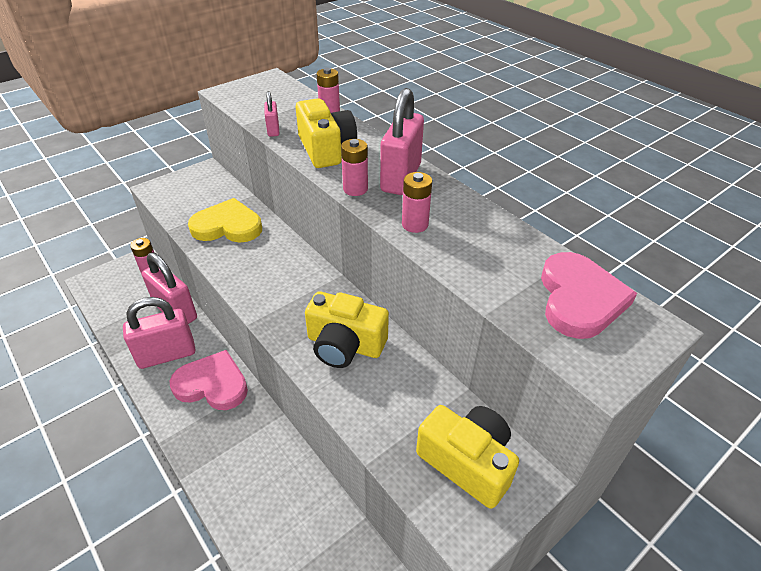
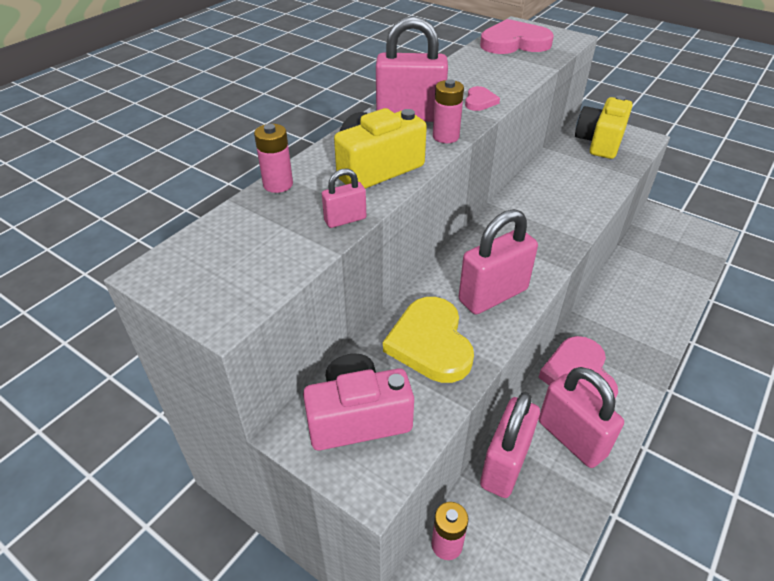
camera: 105 degrees left, 0 degrees up
(197, 190) = (358, 417): none -> pink camera
(250, 267) = (493, 295): none -> pink padlock
(345, 345) = (548, 206): yellow camera -> none
(415, 224) = (479, 101): pink battery -> pink heart

